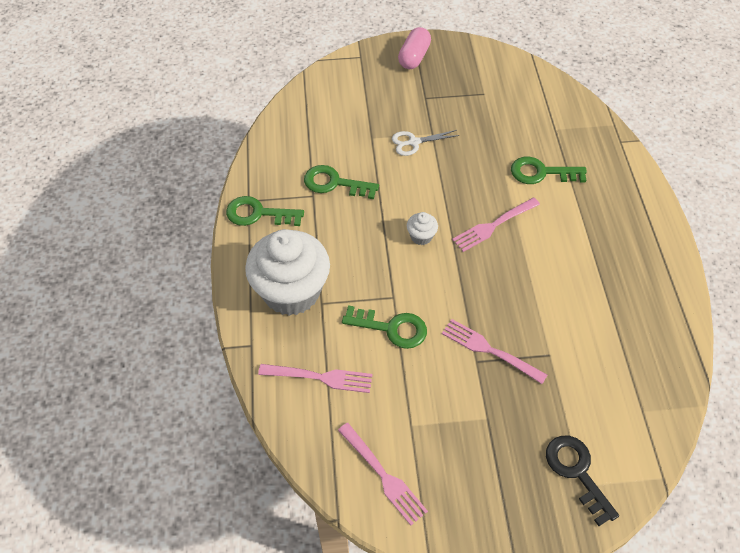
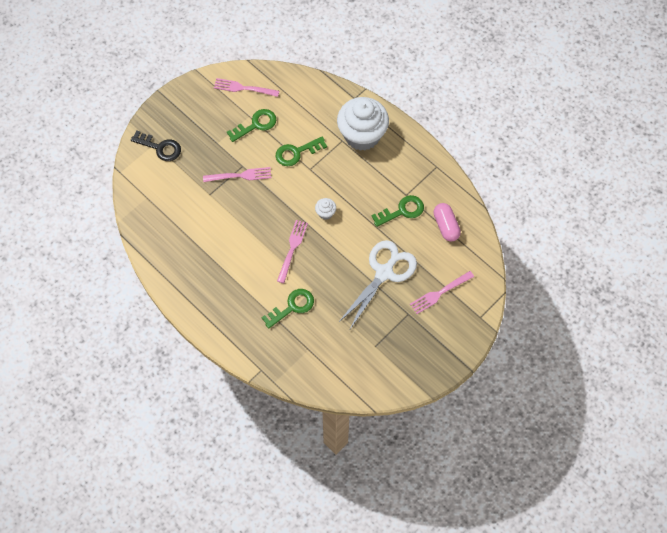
camera: 140 degrees right, 10 degrees up
(258, 214) = (423, 163): green key -> green key (256, 125)
(320, 377) = (308, 107): pink fork -> pink fork (440, 293)
(414, 57) = (446, 344): pink capsule -> pink capsule (446, 226)
(414, 142) = (384, 273): white scissors -> white scissors, size x2.00

